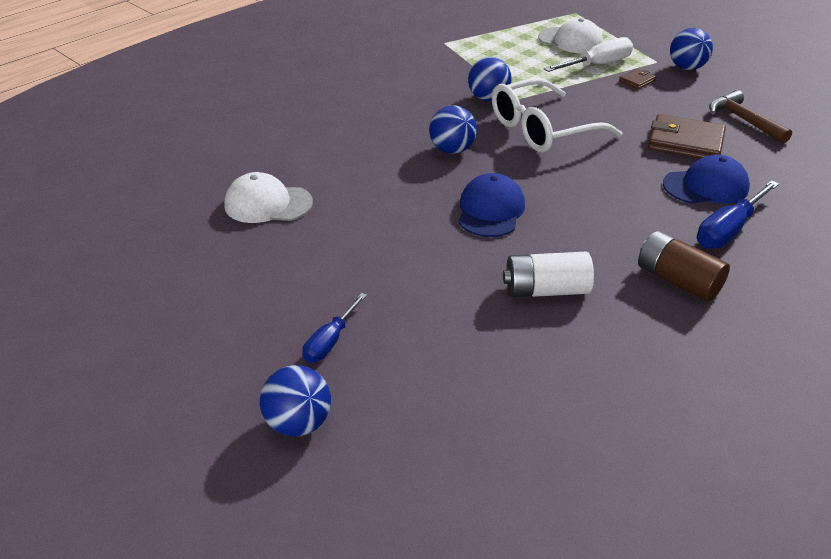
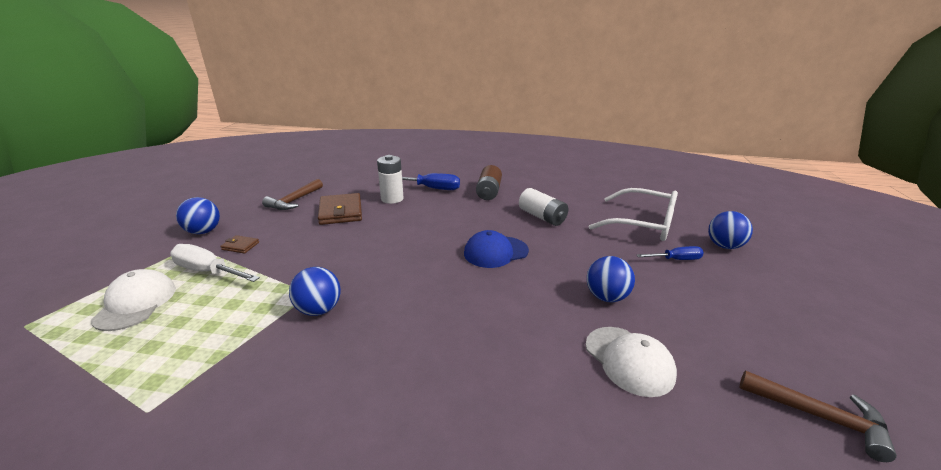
camera: 125 degrees left, 10 degrees down
(117, 254) = (820, 417): none -> brown hammer
(452, 150) = (435, 295): blue ball -> blue ball (606, 297)
(542, 129) = (363, 264): white glasses -> white glasses (642, 224)
(706, 186) = (392, 199): blue cap -> white battery

